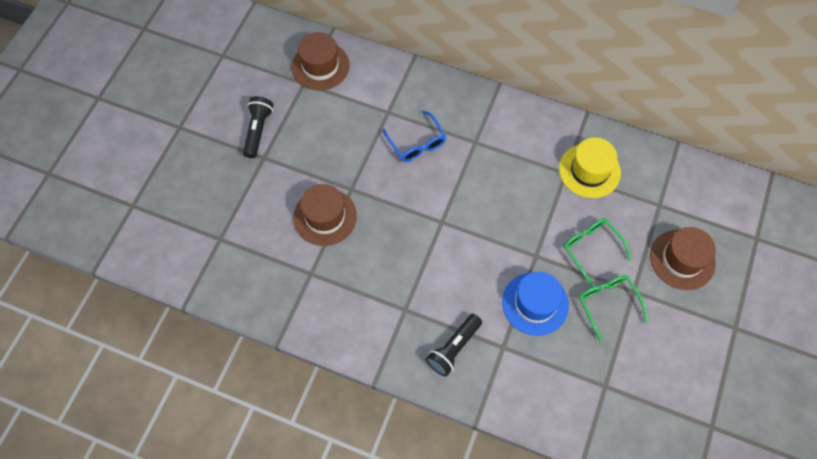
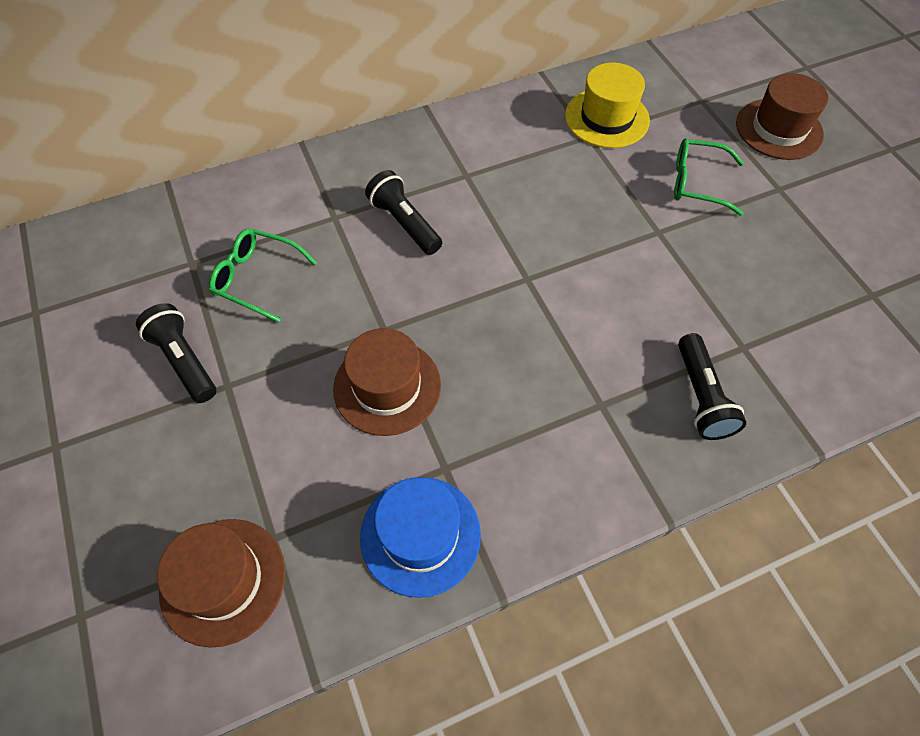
camera: 45 degrees left, 5 degrees down
(320, 66) = (193, 230): brown hat -> brown hat (223, 580)
(416, 143) = (404, 223): blue glasses -> black flashlight
(535, 303) = (716, 277): blue hat -> blue hat (420, 535)
(607, 304) = (775, 219): green glasses -> green glasses (257, 278)

